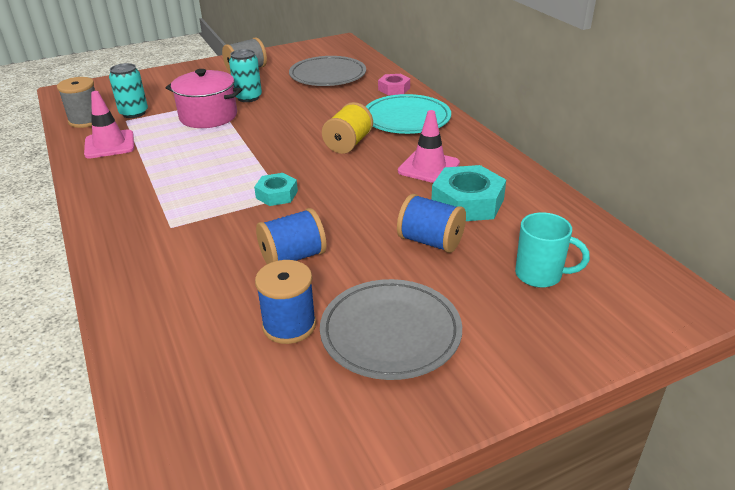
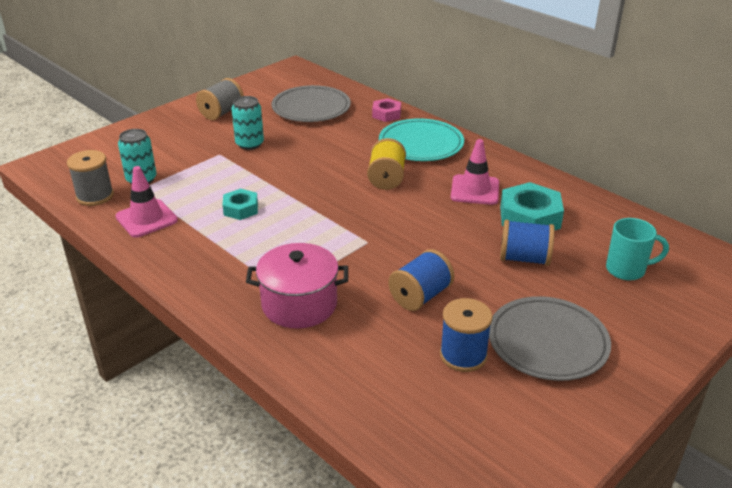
camera: 20 degrees left, 0 degrees up
(208, 116) = (225, 171): pink pot -> pink pot (299, 304)
(276, 194) = (359, 240): turquoise nut -> turquoise nut (241, 209)

